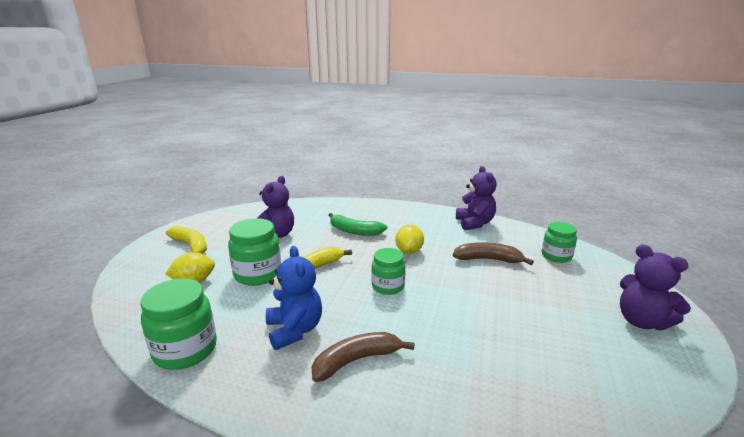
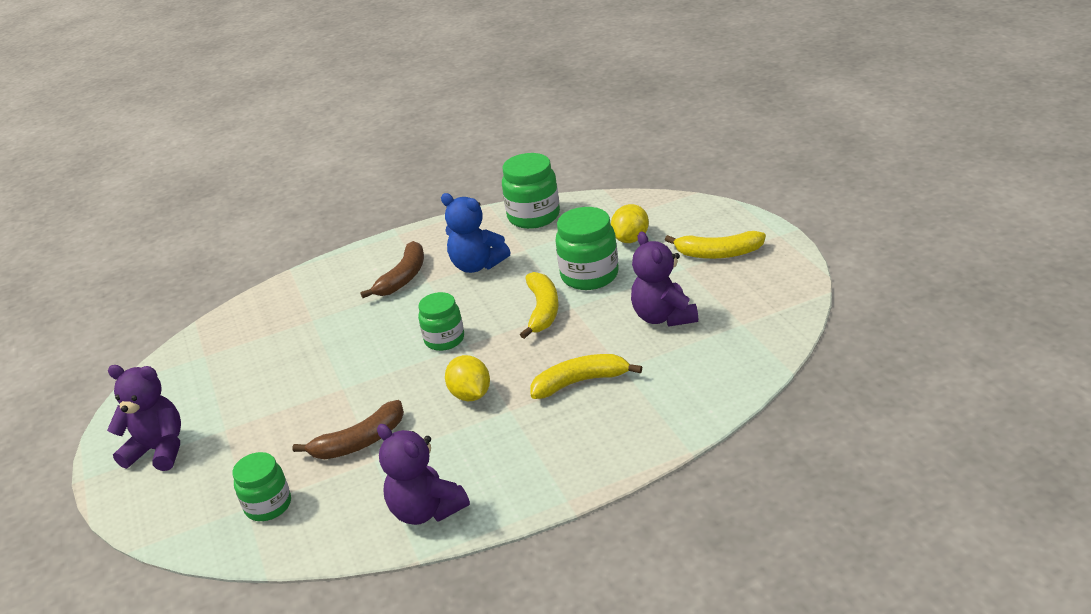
camera: 145 degrees right, 10 degrees up
(354, 231) = (580, 382): green banana -> yellow banana

